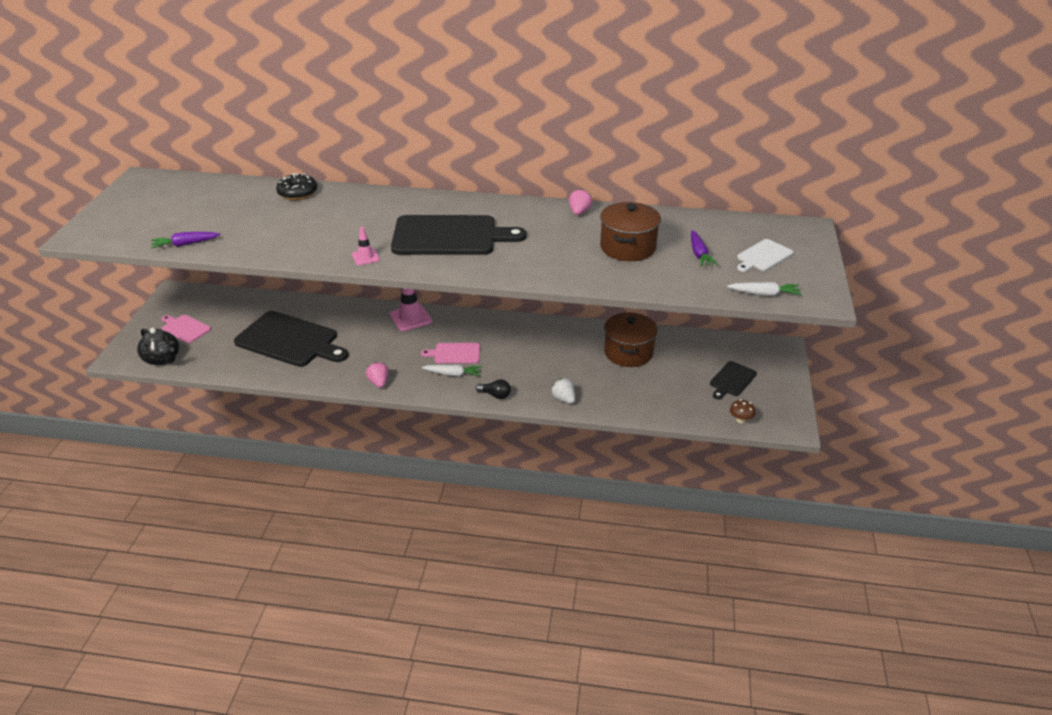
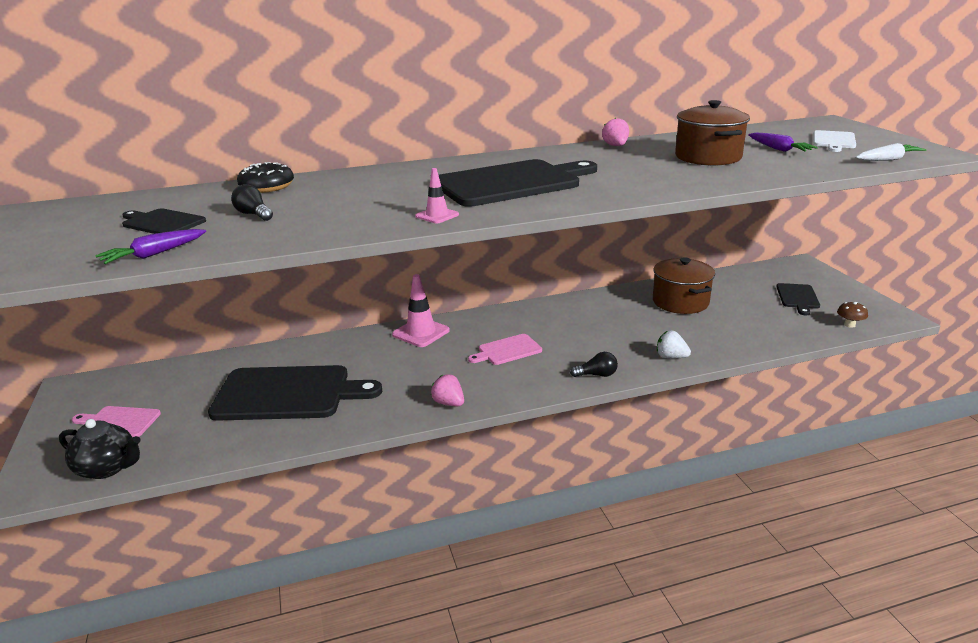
camera: 25 degrees left, 10 degrees down
(211, 214) = (162, 222): none -> black cutting board
(265, 222) = (254, 214): none -> black light bulb
(453, 374) = (527, 369): white carrot -> none

